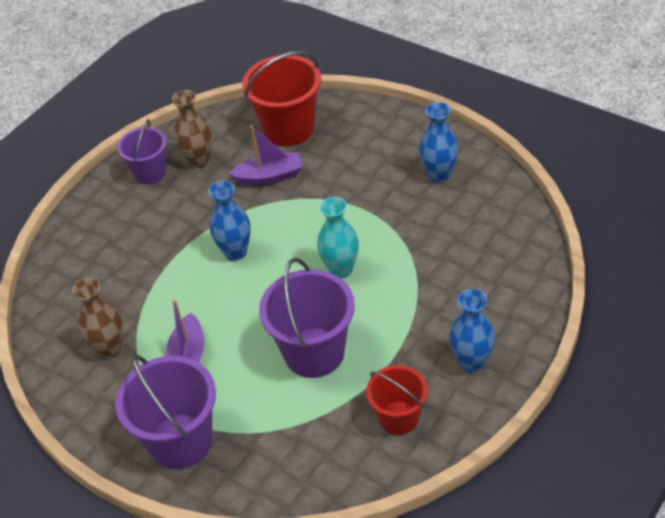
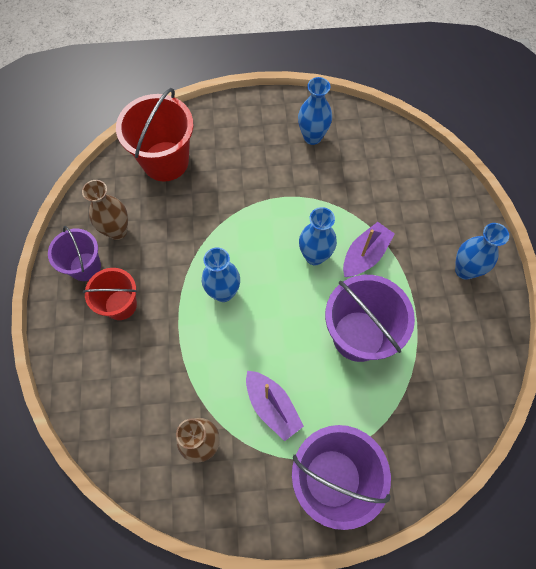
camera: 45 degrees left, 20 degrees up
(269, 176) = (189, 211): purple boat -> purple boat (365, 255)
(341, 269) = (314, 256): turquoise vase -> blue vase
(399, 418) = (459, 345): red bucket -> red bucket (120, 305)

